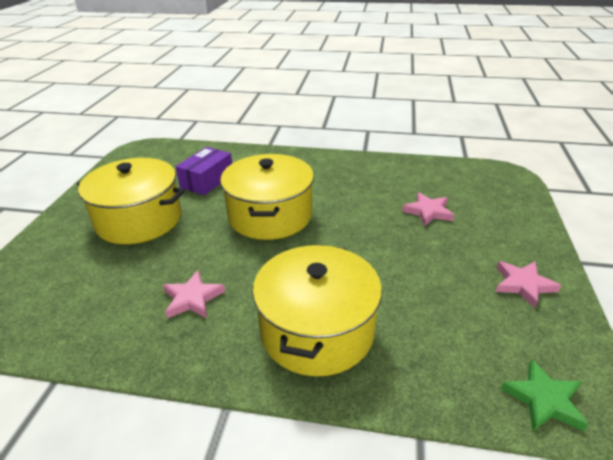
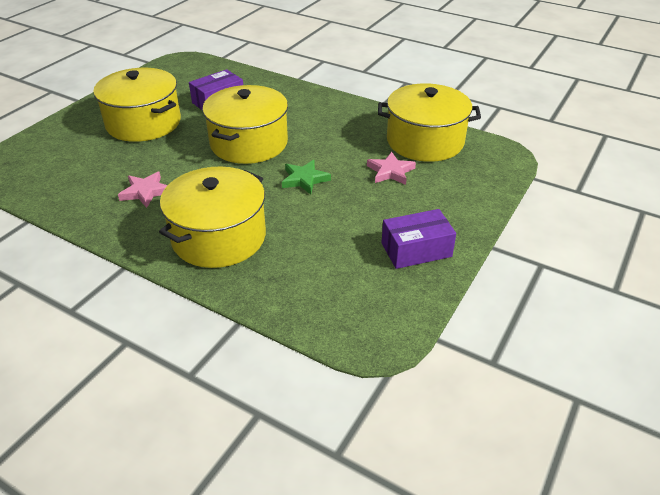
camera: 20 degrees right, 5 degrees up
(432, 177) = (425, 141): none -> yellow pot
(523, 285) = (416, 250): pink star -> purple box
(544, 400) = (347, 327): green star -> green star (304, 179)

